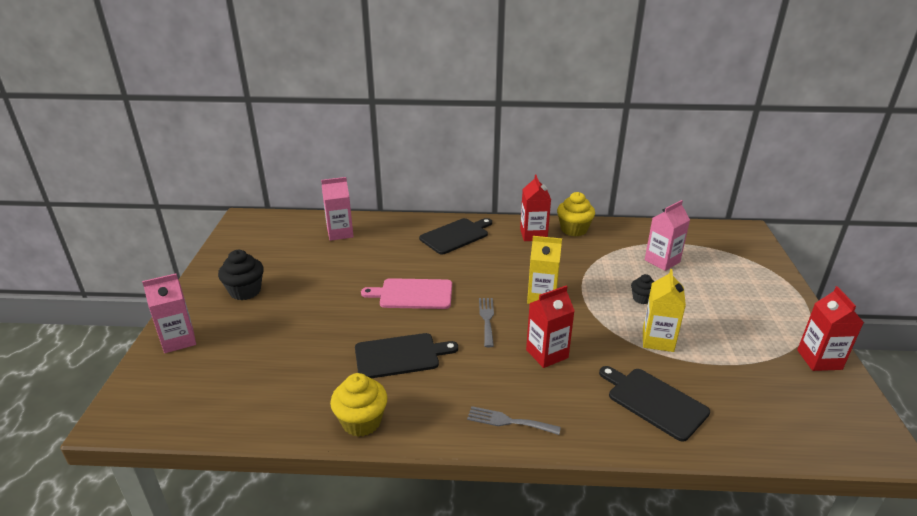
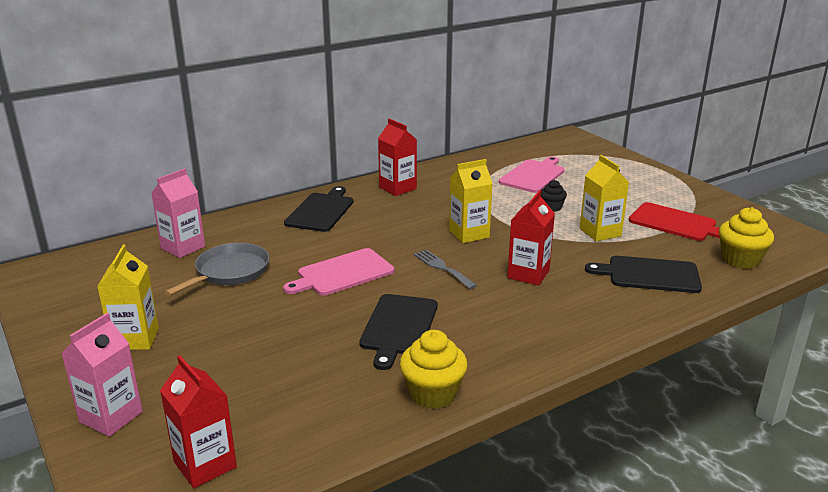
camera: 35 degrees left, 5 degrees down
(245, 291) = (135, 339): black cupcake -> yellow carton
(346, 263) = (229, 272): none -> grey pan
(400, 356) = (398, 327): black cutting board -> black cutting board turned 150 degrees clockwise
(508, 421) = (561, 335): grey fork -> none
(574, 229) = (430, 173): yellow cupcake -> yellow cupcake (740, 260)
(662, 261) = (533, 175): pink carton -> pink cutting board
(746, 360) = (675, 223): none -> red cutting board
(819, 359) = (718, 205): red carton -> red carton (205, 464)

